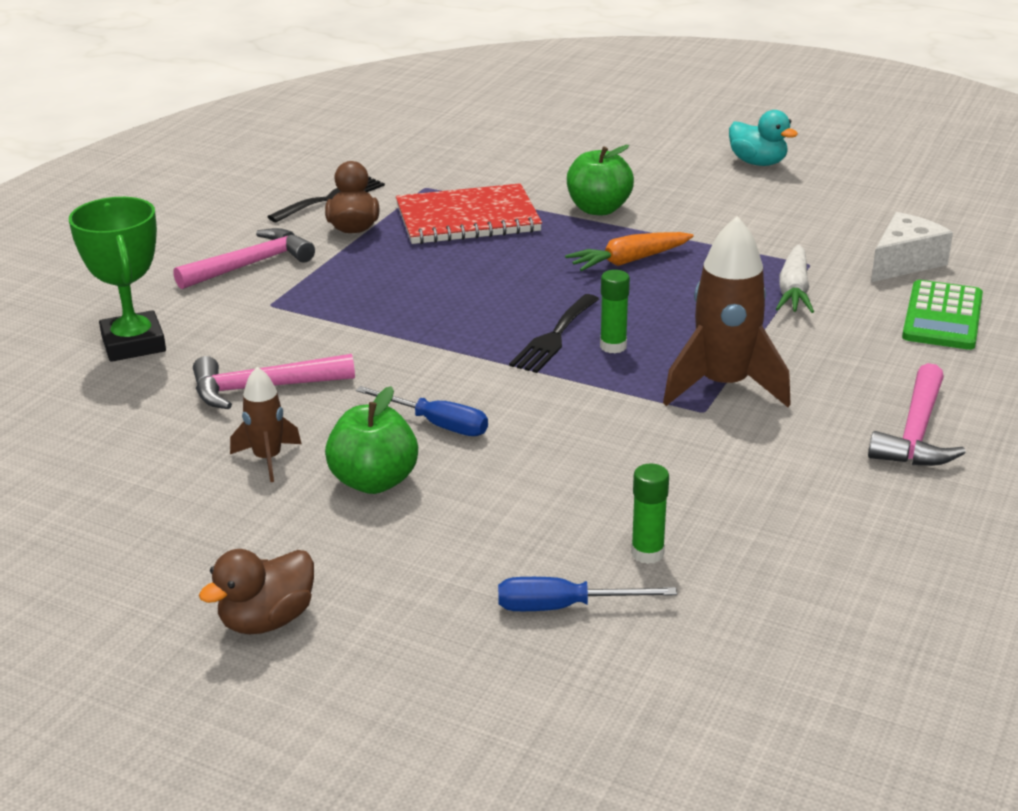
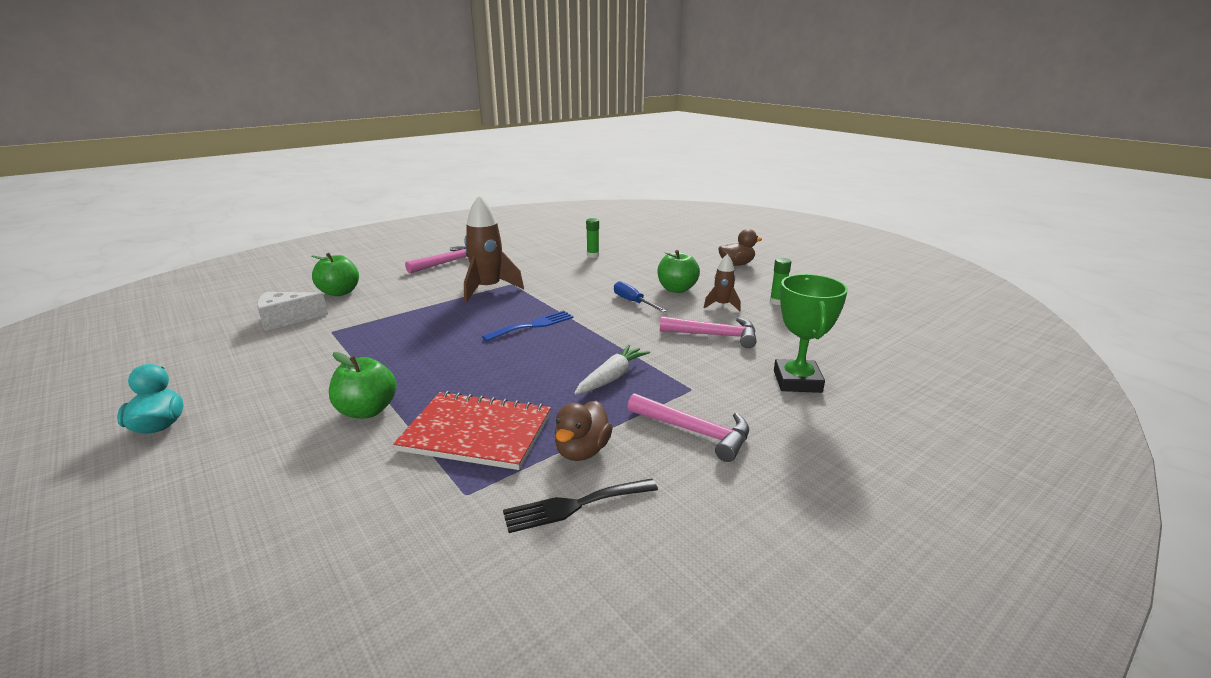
camera: 155 degrees left, 5 degrees down
(251, 265) = (694, 432): pink hammer -> pink hammer turned 135 degrees counterclockwise
(554, 337) = (533, 325): black fork -> blue fork
(563, 607) = (634, 251): blue screwdriver -> none
(613, 346) = (510, 314): green glue stick -> green glue stick (777, 302)
(629, 261) = (423, 359): orange carrot -> none
(793, 291) = (373, 319): white carrot -> white carrot (612, 377)
(942, 317) = (339, 292): green calculator -> green apple

